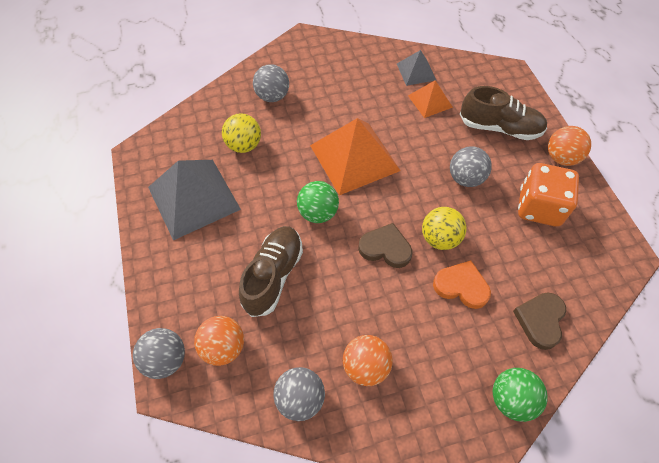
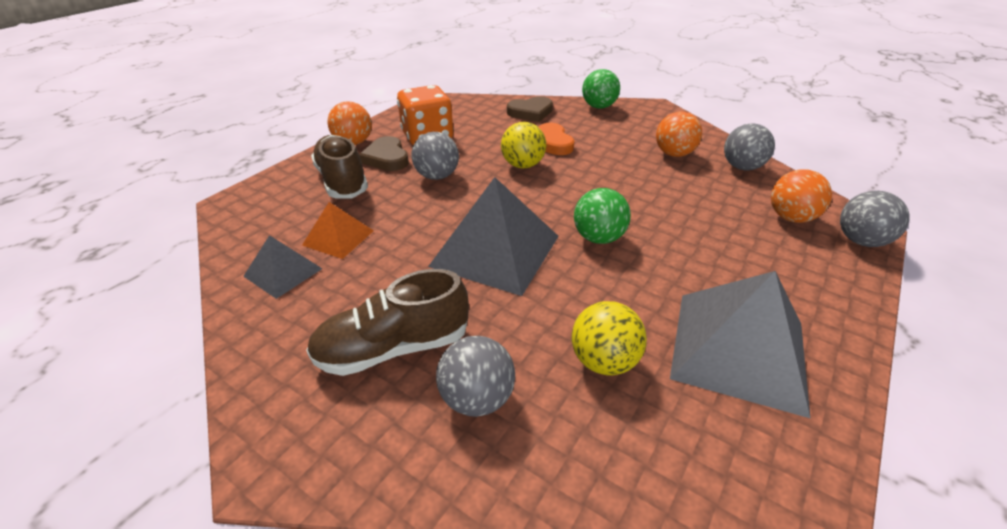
camera: 130 degrees left, 20 degrees down
(273, 275) = (698, 228): brown shoe -> brown shoe (393, 348)
(354, 158) = (495, 250): orange pyramid -> grey pyramid
(385, 248) = (572, 185): brown heart -> brown heart (387, 158)

